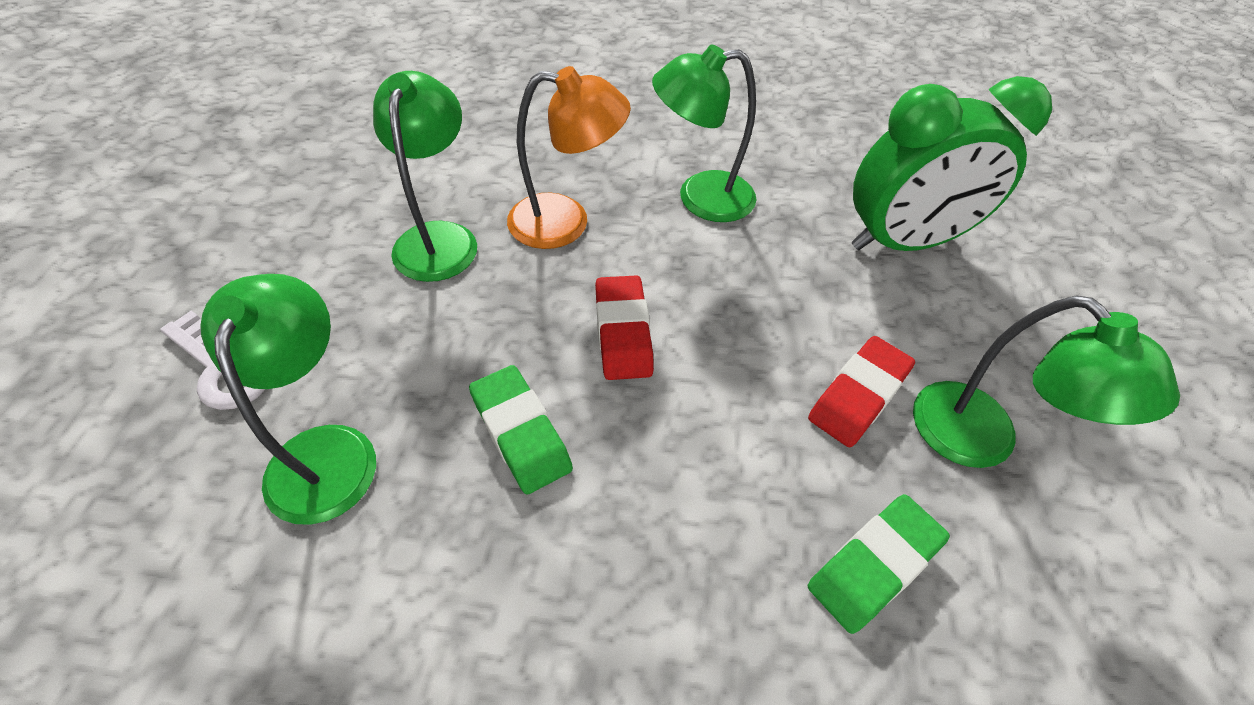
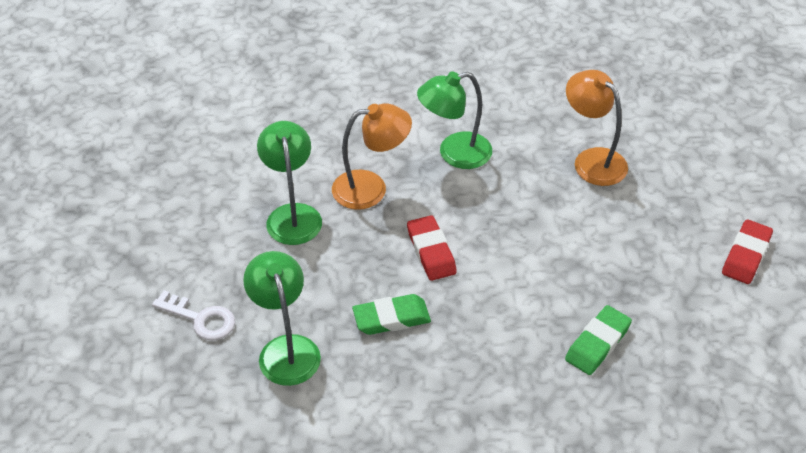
camera: 10 degrees left, 5 degrees down
(521, 432) = (391, 318): green eraser -> green eraser turned 60 degrees counterclockwise
(858, 395) = (577, 260): red eraser -> red eraser (746, 255)
(902, 242) = (592, 160): green clock -> orange lamp
(980, 441) = (648, 272): green lamp -> none

